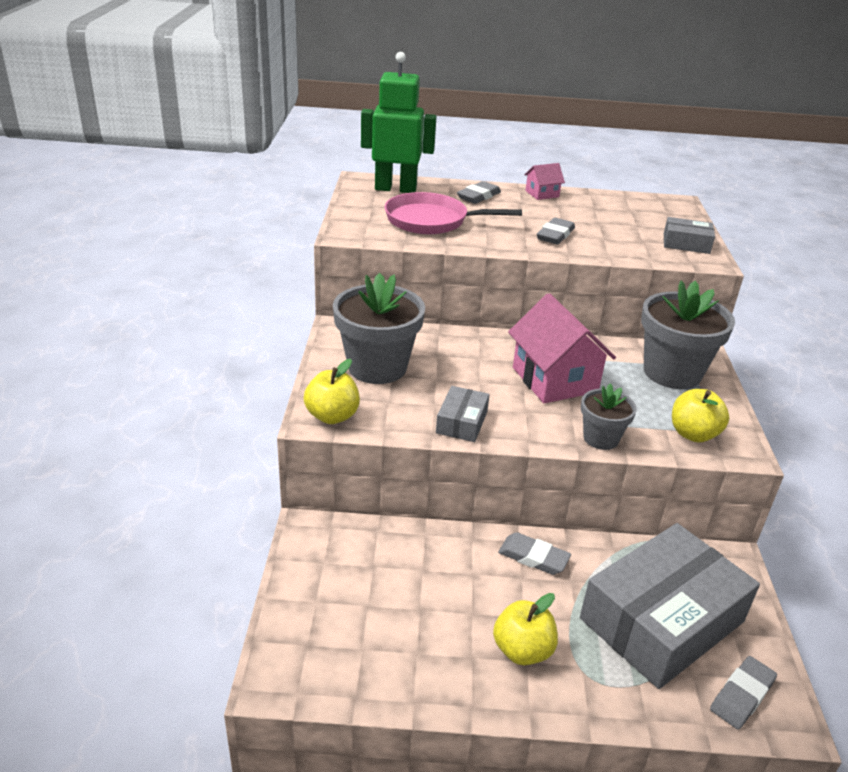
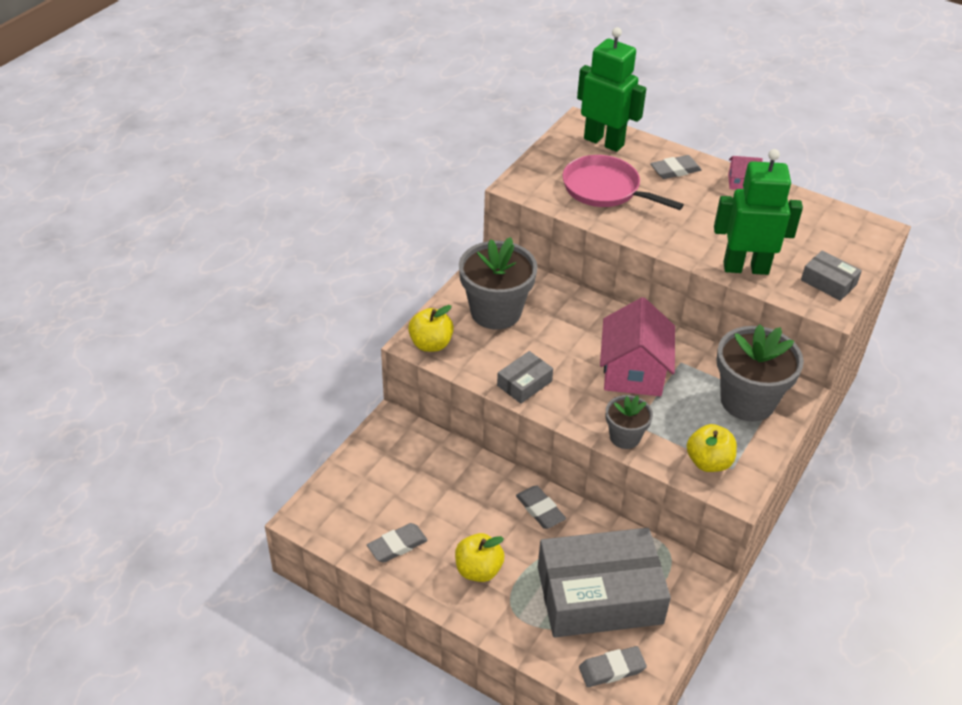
camera: 30 degrees right, 10 degrees up
(555, 235) = (706, 236): grey eraser -> grey eraser (397, 545)
(612, 249) = (745, 268): none -> green robot

